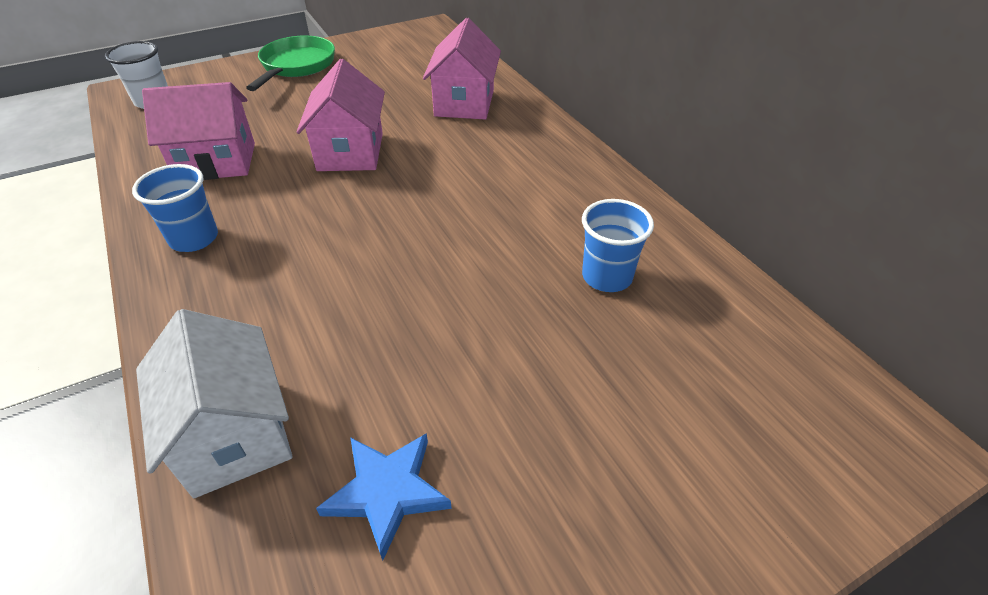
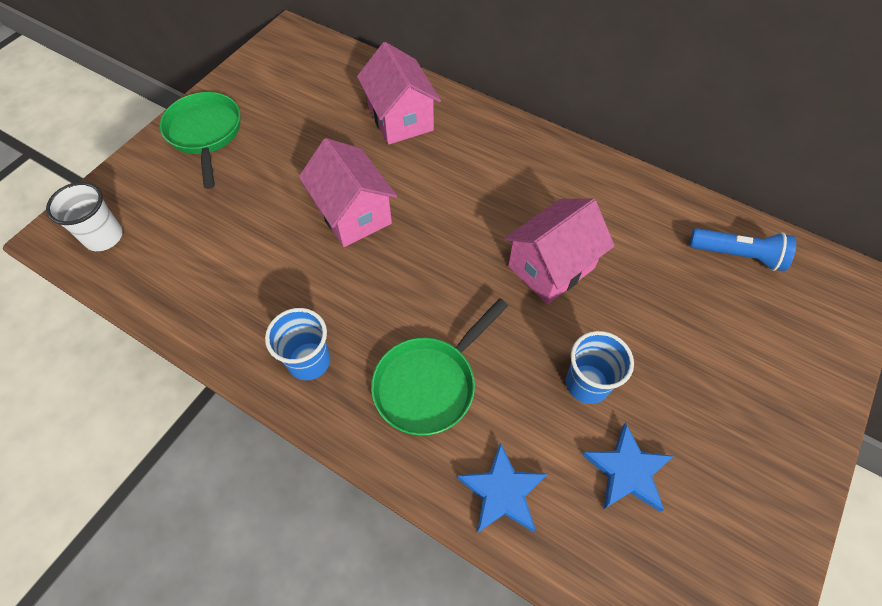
camera: 30 degrees left, 15 degrees up
(216, 162) = (245, 277): pink house -> pink house (551, 267)
(234, 434) = (502, 492): white house -> blue star
(273, 303) = (430, 384): none -> green pan
(607, 277) = (631, 244): blue cup -> blue cup (587, 384)
(738, 340) = (737, 255): none -> blue flashlight

